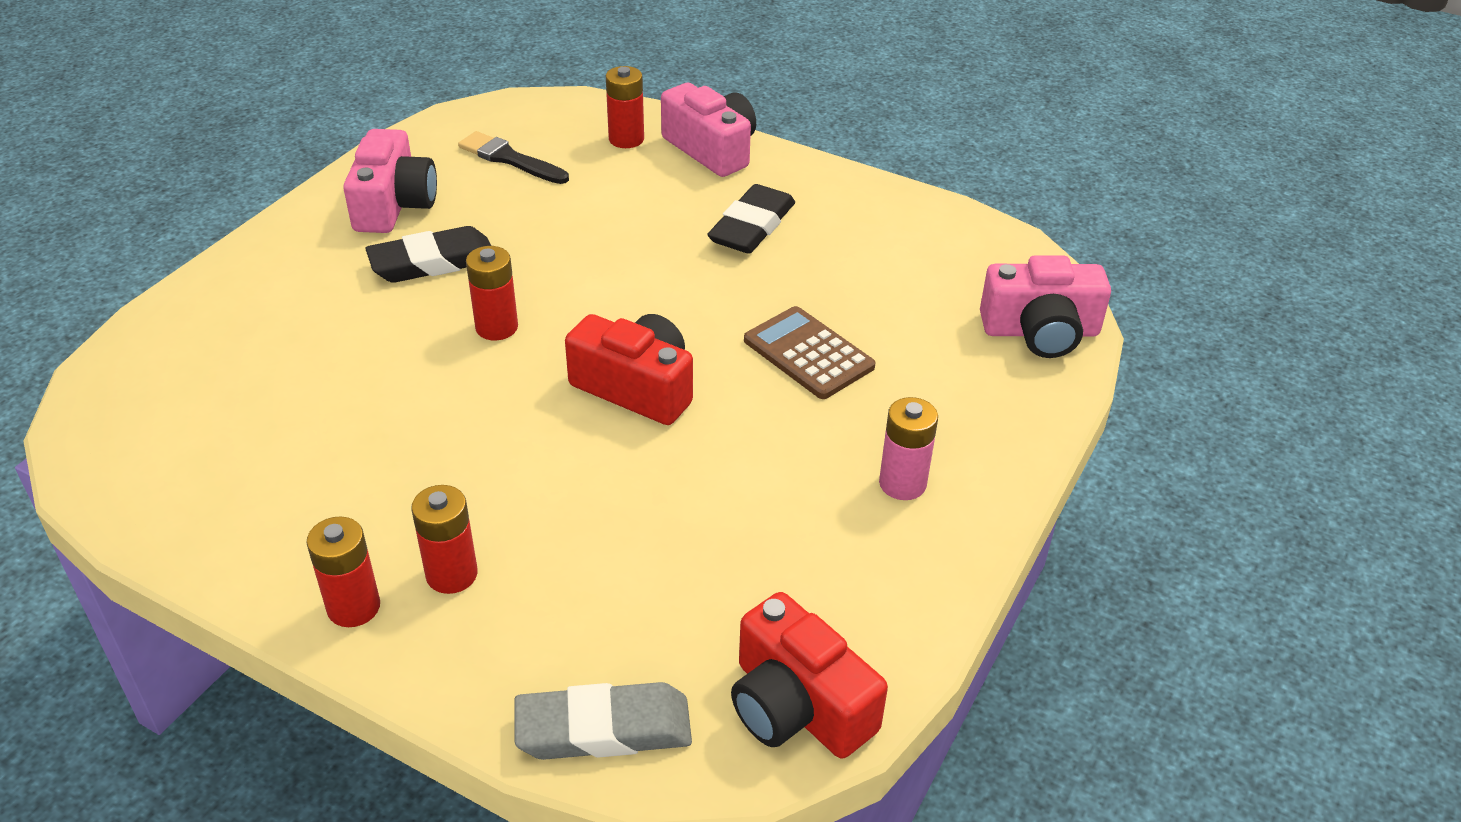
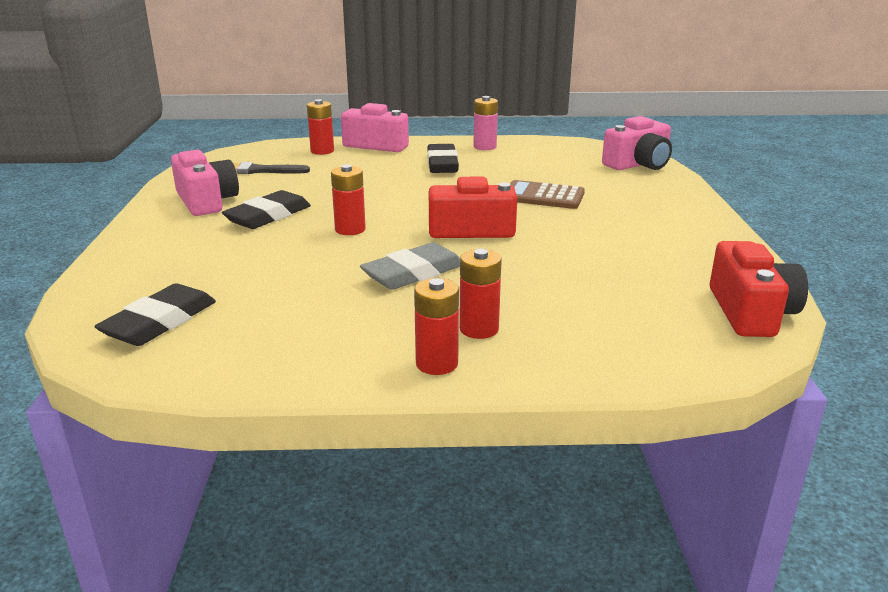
camera: 30 degrees left, 15 degrees down
(168, 411) = (160, 322): none -> black eraser
(603, 729) = (671, 357): grey eraser -> grey eraser (413, 273)
(797, 706) = (750, 312): red camera -> red camera turned 105 degrees counterclockwise
(902, 483) = (662, 224): pink battery -> pink battery (485, 147)

